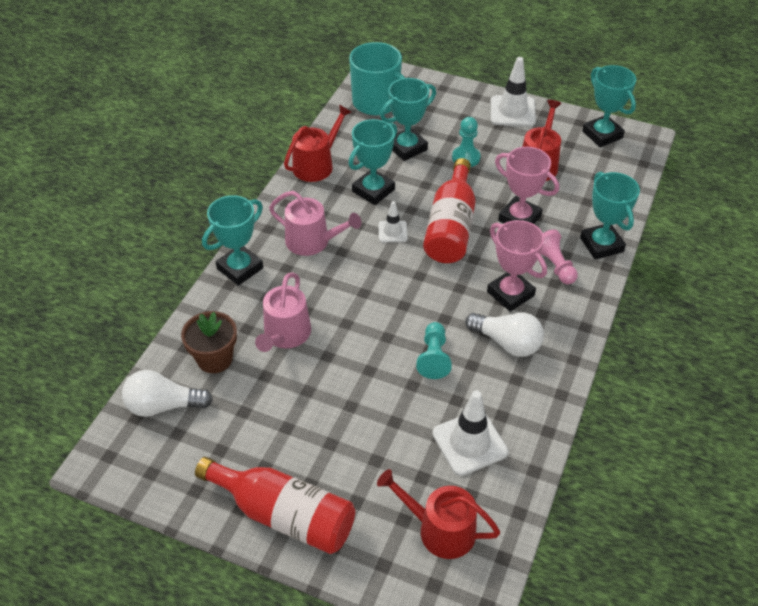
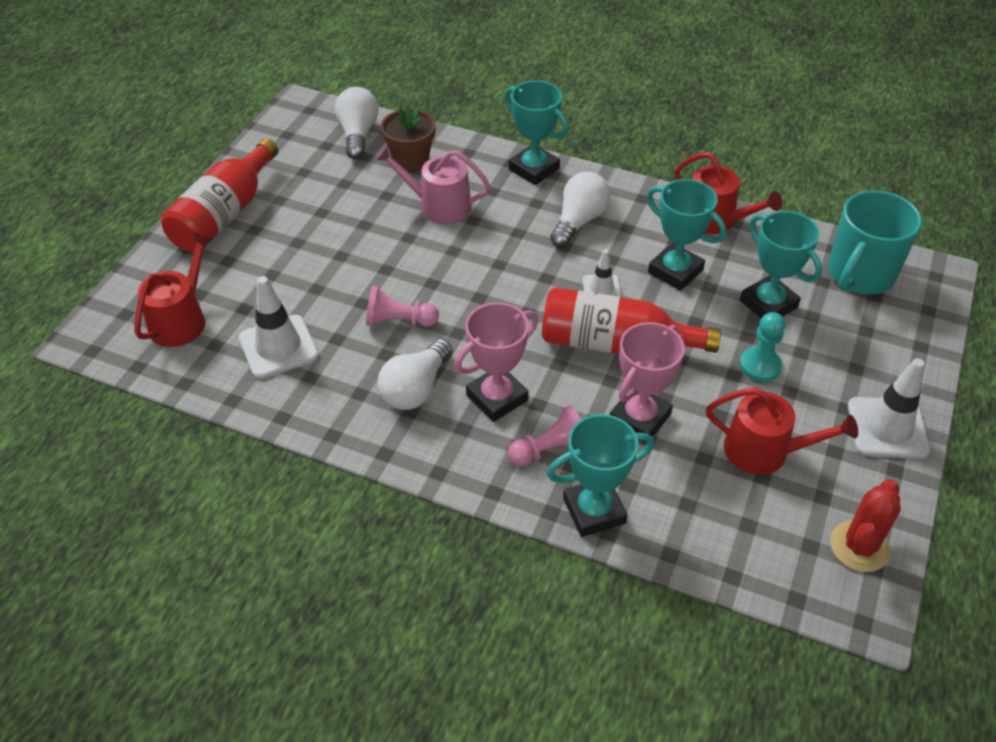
camera: 90 degrees right, 0 degrees up
(312, 241) = (579, 221): pink watering can -> white light bulb
(433, 357) = (399, 321): turquoise pawn -> pink pawn
(602, 135) = (859, 546): turquoise trophy -> red cactus

